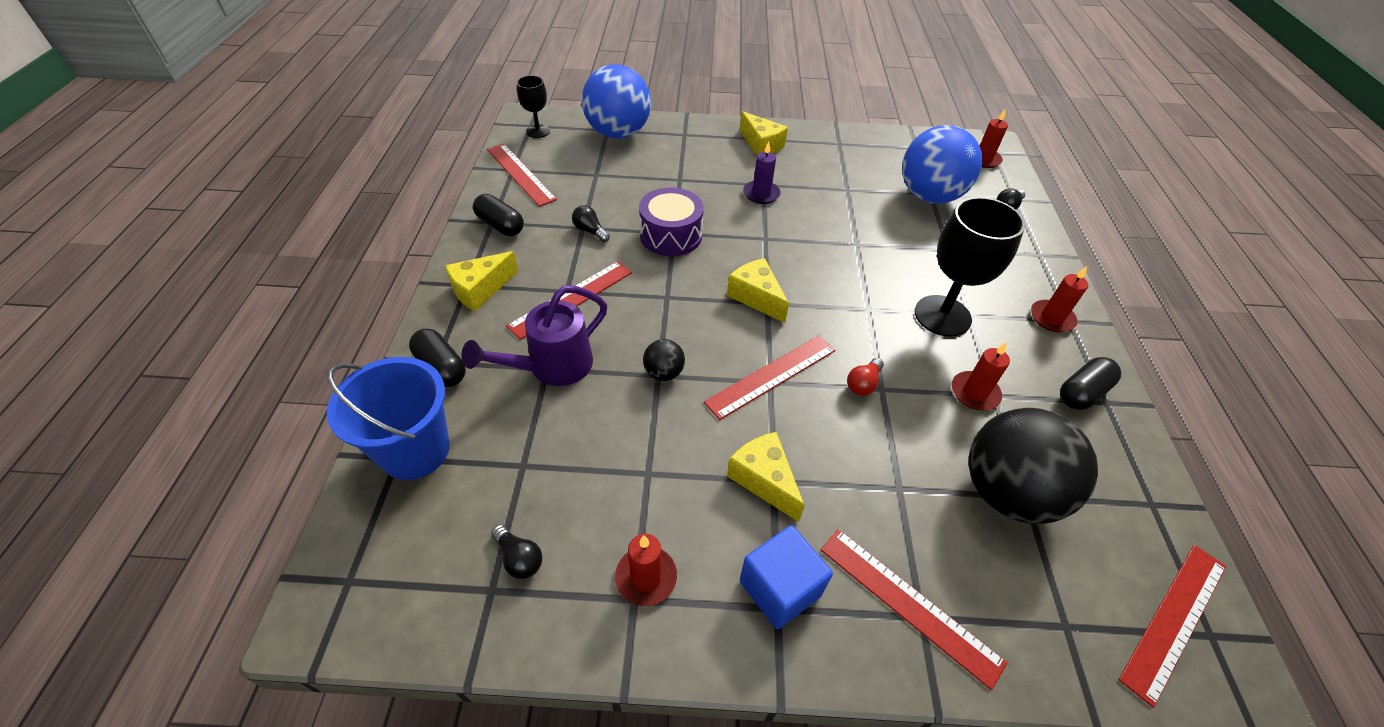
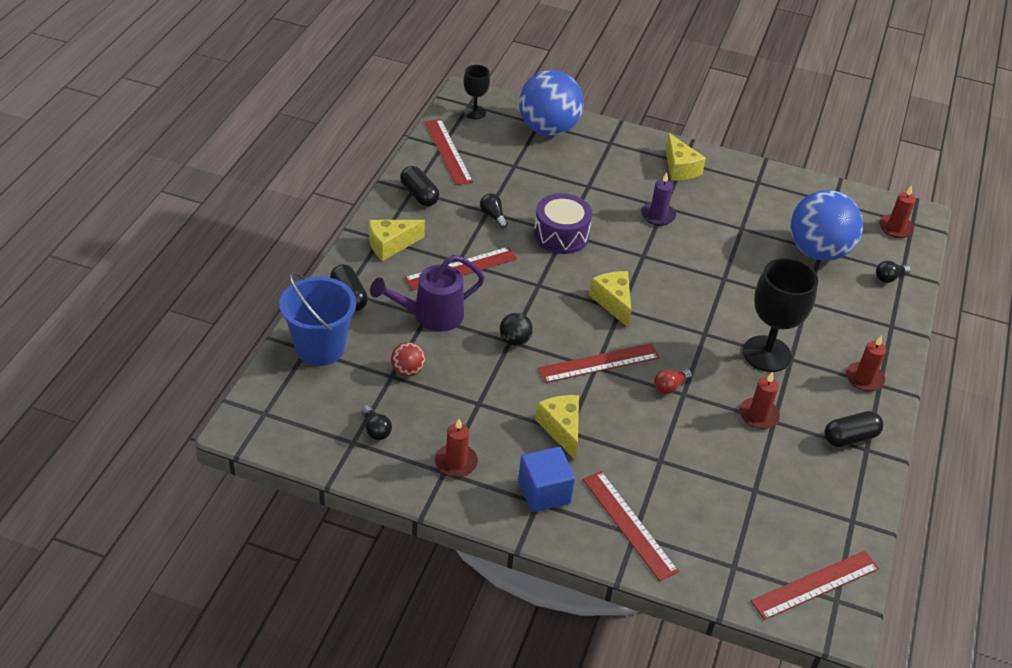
camera: 15 degrees right, 5 degrees down
(542, 451) = (407, 371): none -> red ball
(1007, 492) = (741, 484): black ball -> none

